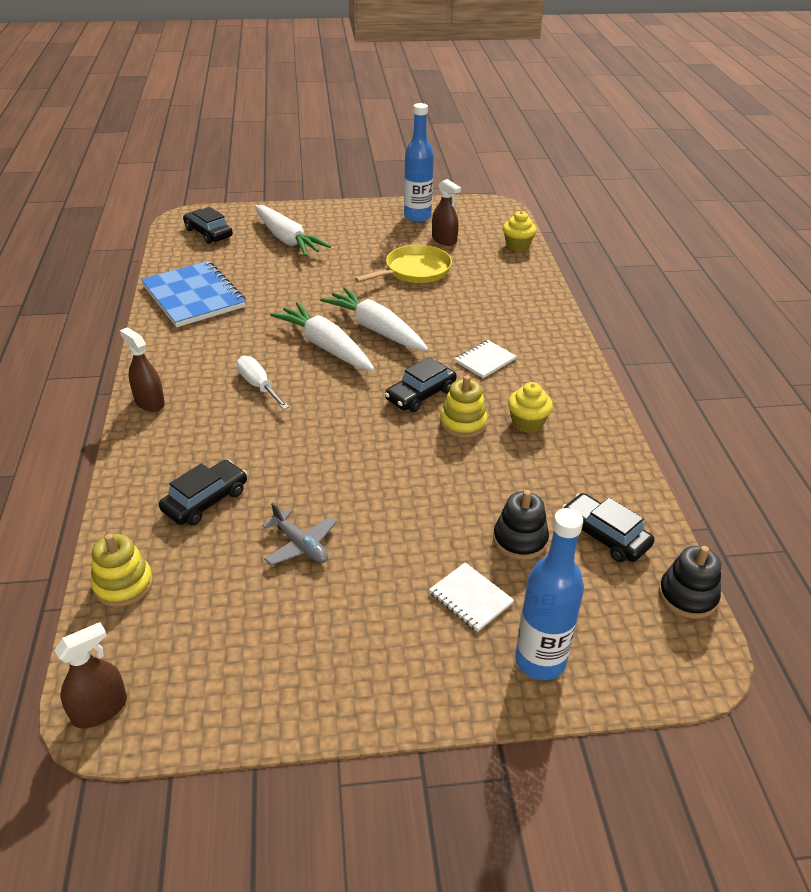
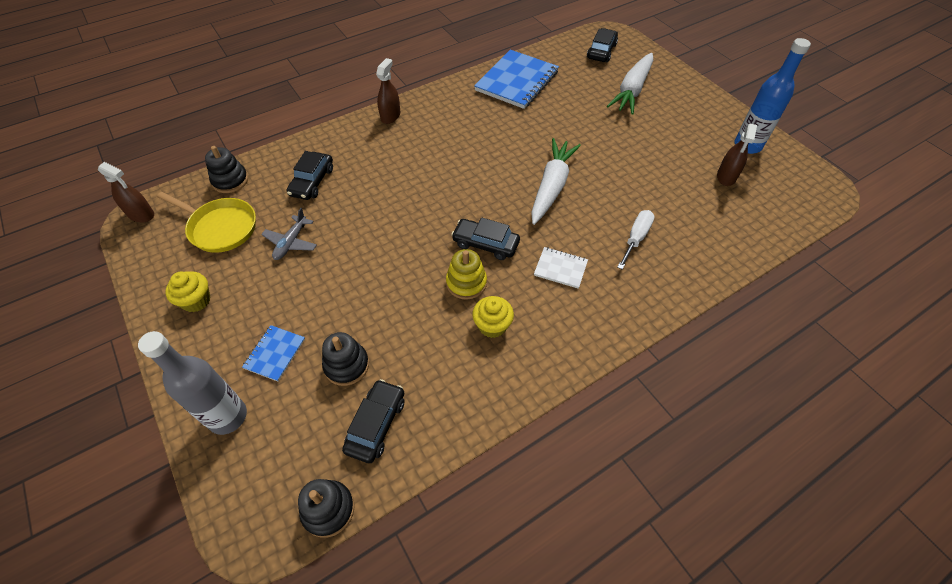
camera: 65 degrees right, 15 degrees up
(123, 584) = (230, 180): yellow stacking toy -> black stacking toy
(205, 500) = (312, 182): black car -> black car turned 90 degrees clockwise
(258, 385) = (439, 155): white screwdriver -> white screwdriver (636, 238)
(325, 346) = (508, 168): white carrot -> none
(414, 271) = (656, 177): yellow pan -> yellow pan (220, 228)
(470, 598) = (275, 354): white notebook -> blue notebook
(517, 246) = (770, 230): yellow cupcake -> yellow cupcake (196, 301)
(540, 661) = (228, 416): blue bottle -> grey bottle

